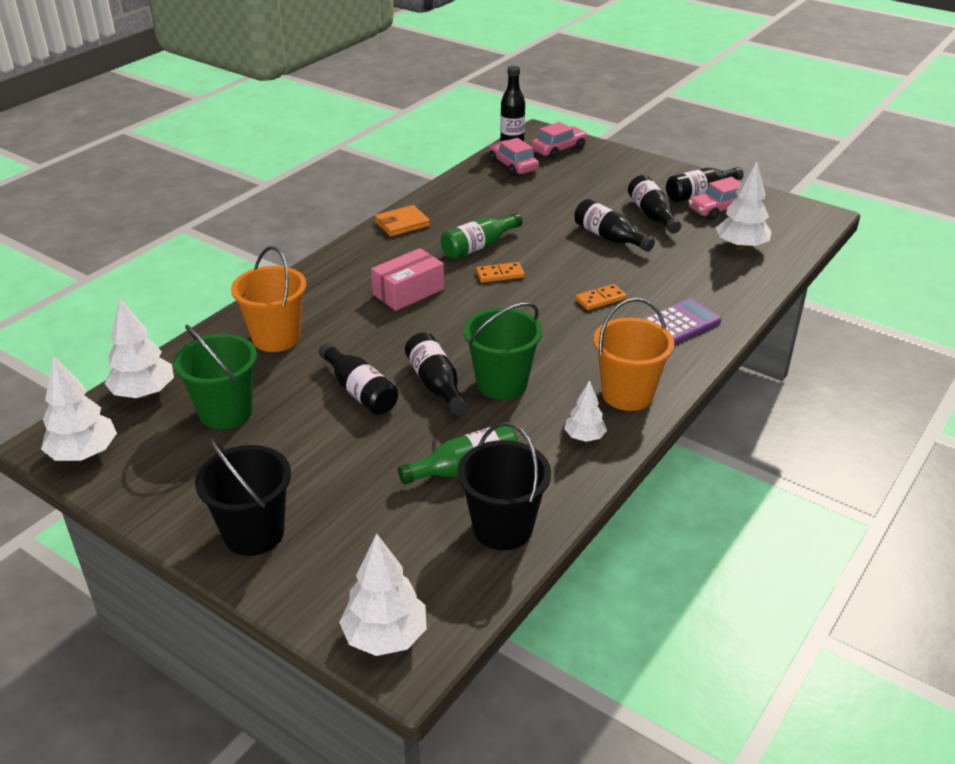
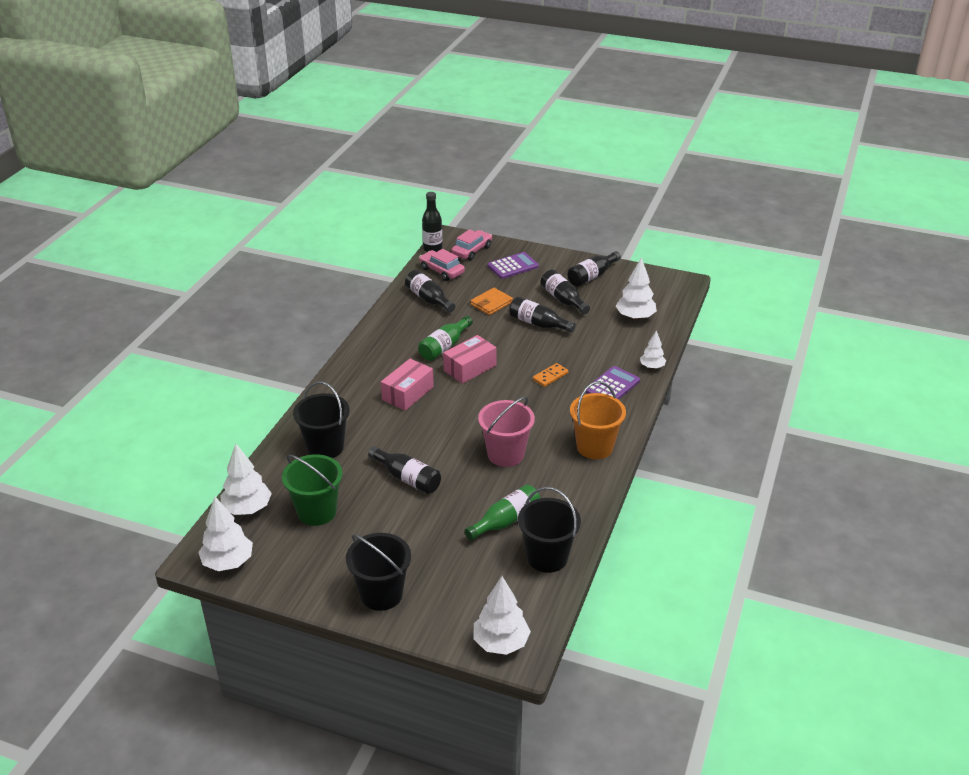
camera: 15 degrees left, 0 degrees up
(276, 338) = (325, 447): orange bucket -> black bucket
(402, 224) = (377, 336): orange wallet -> orange wallet (491, 303)
(436, 384) = (459, 463): black bottle -> black bottle (429, 299)
(500, 274) = (470, 368): orange domino -> pink box
(502, 383) = (505, 454): green bucket -> pink bucket
(584, 437) = (577, 484): white tree -> white tree (652, 367)
(602, 171) = (513, 266): none -> purple calculator
(719, 209) = (610, 287): pink car -> none

